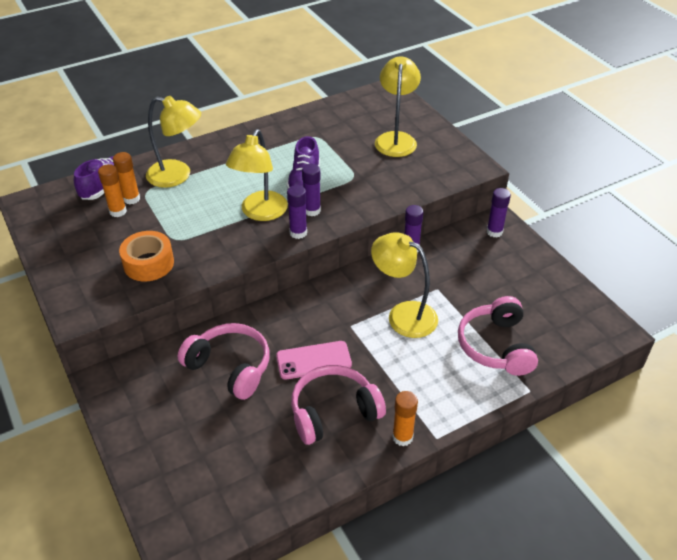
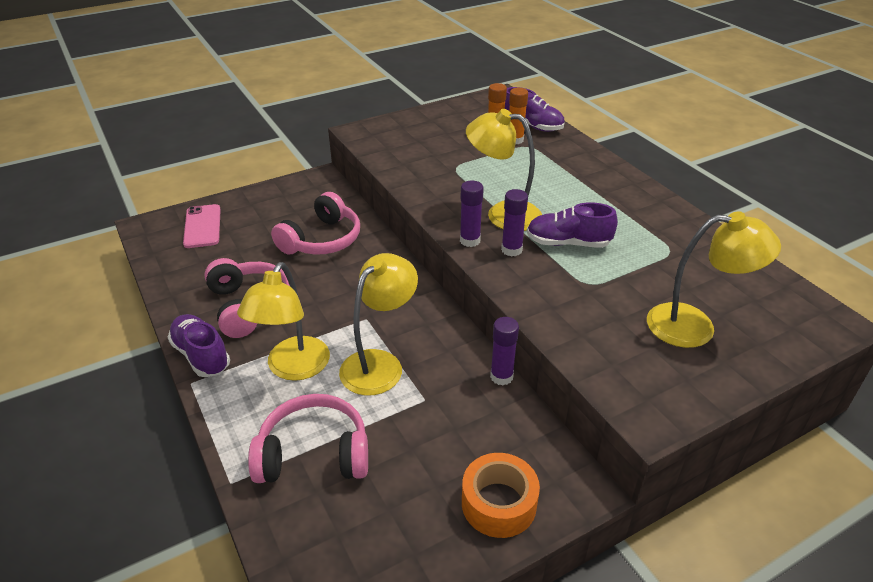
camera: 90 degrees right, 5 degrees down
(148, 263) = (420, 157): orange tape -> orange tape (498, 503)
(177, 176) = (558, 161): yellow lamp -> yellow lamp (293, 368)
(313, 360) = (320, 292): pink phone -> pink phone (202, 226)
(402, 437) = (201, 355): orange glue stick -> purple shoe
(494, 232) = (553, 480): purple glue stick -> none

